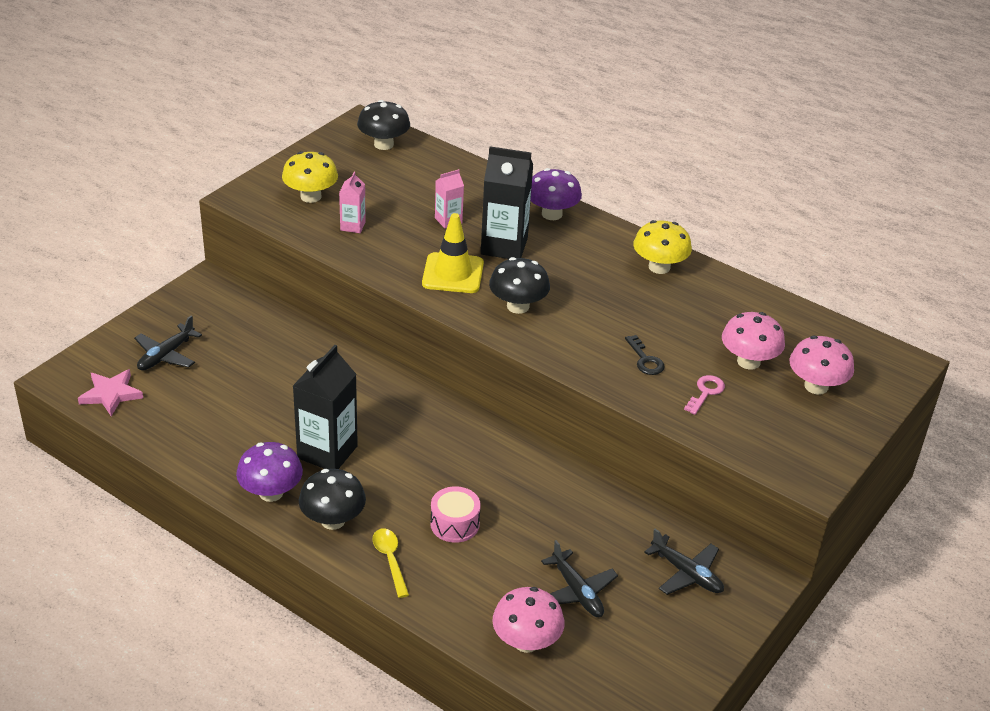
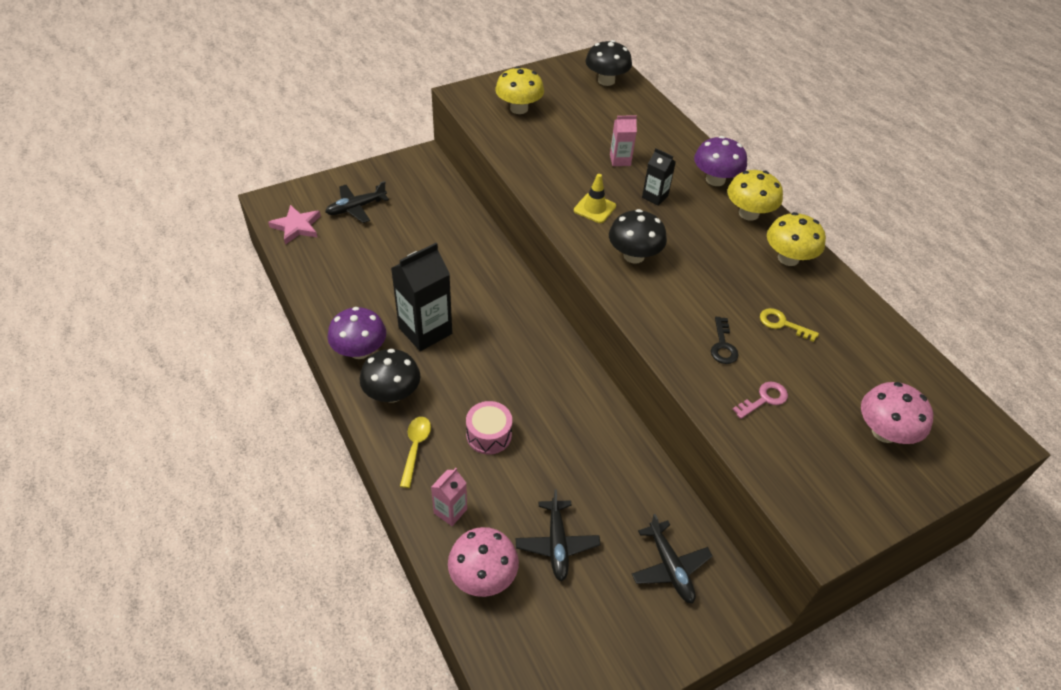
camera: 25 degrees right, 10 degrees up
(353, 226) = (537, 142): pink carton -> pink carton (450, 511)
(453, 273) = (594, 208): yellow traffic cone -> yellow traffic cone, size x0.65
(504, 246) = (655, 197): black carton -> black carton, size x0.52
(601, 237) = (748, 213): none -> yellow mushroom
(686, 325) = (782, 324): none -> yellow key
(748, 361) = (826, 381): pink mushroom -> none

